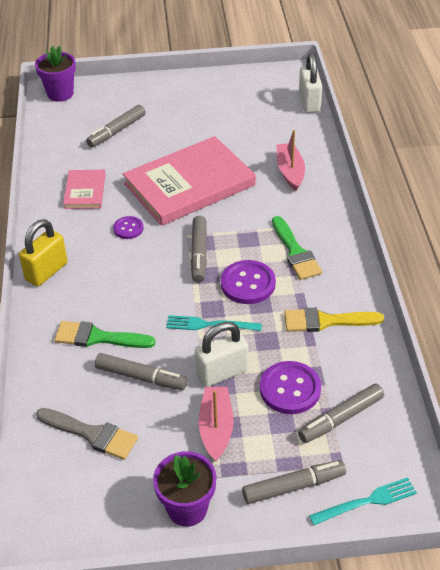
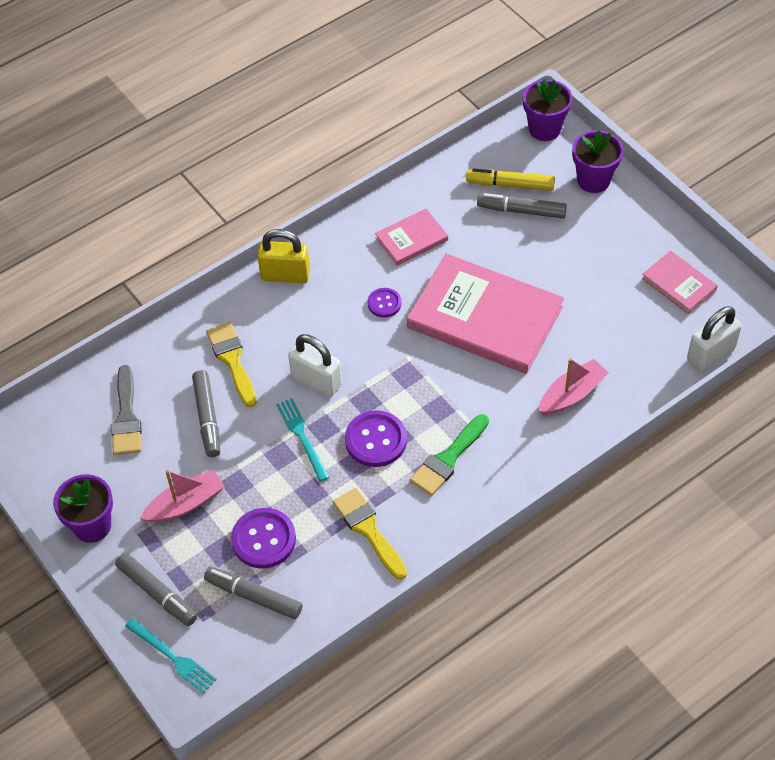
camera: 60 degrees right, 10 degrees up
(89, 127) = (510, 184): none -> yellow marker
(98, 337) = (232, 360): green brush -> yellow brush
(126, 91) = (593, 180): none -> purple flower pot
(199, 254) = (389, 379): grey marker -> none
(222, 373) = (250, 476): white padlock -> white padlock (316, 381)
(244, 93) = (678, 284): none -> pink book

